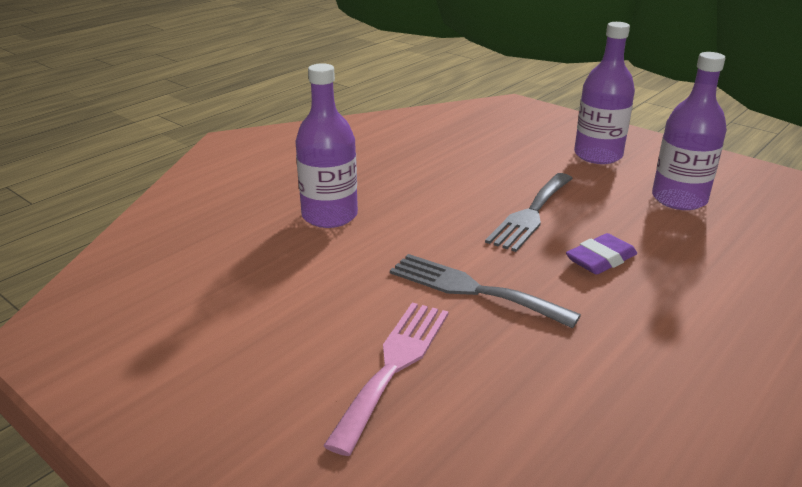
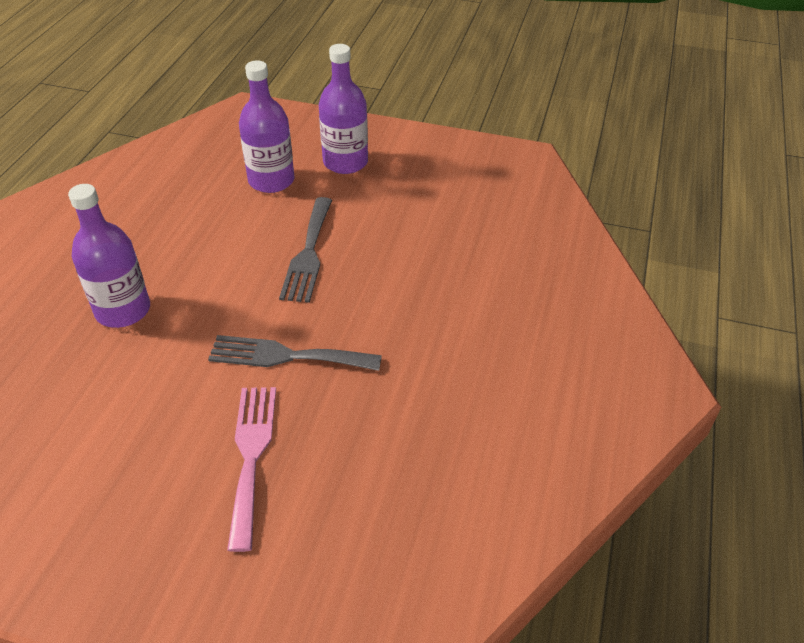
camera: 25 degrees left, 15 degrees up
(600, 259) = (381, 289): purple eraser -> none
(679, 199) = (426, 200): purple bottle -> purple bottle (271, 180)

